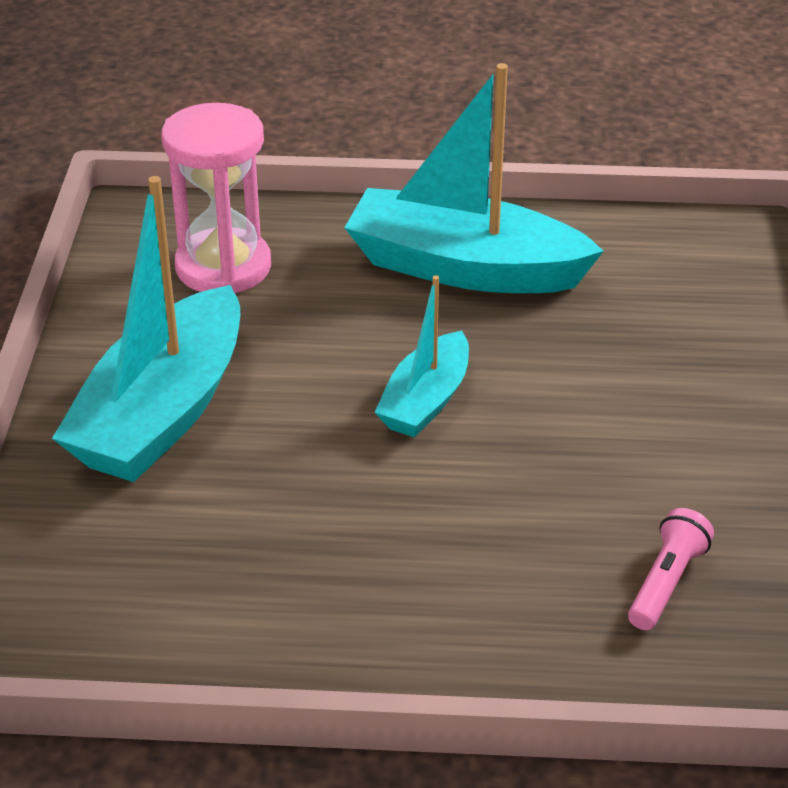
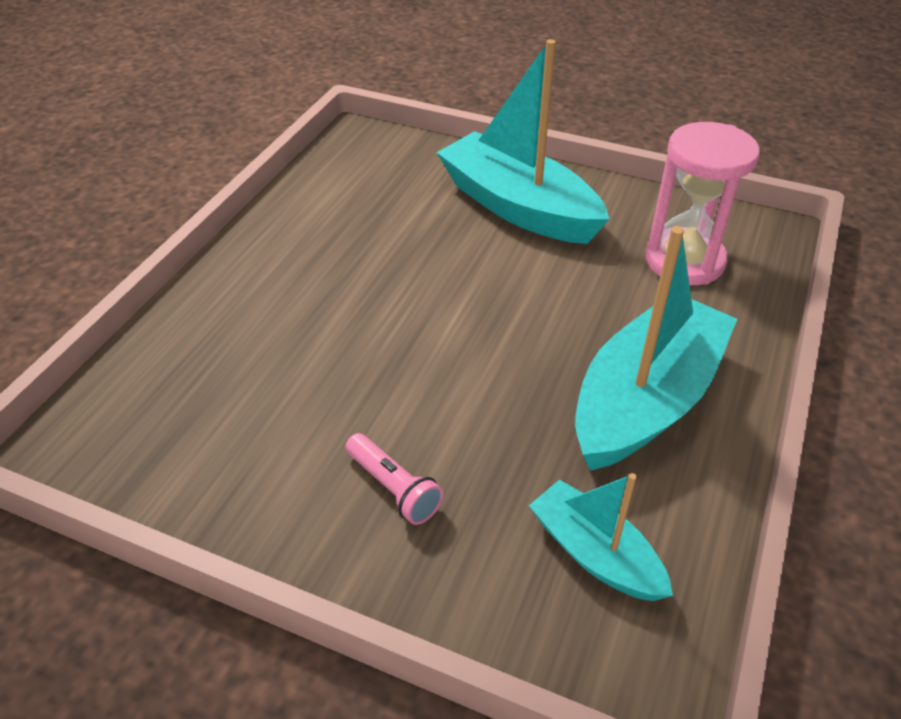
camera: 110 degrees right, 5 degrees up
(426, 400) = (472, 327): turquoise boat -> turquoise boat (595, 554)
(666, 582) = (206, 395): pink flashlight -> pink flashlight (393, 488)

